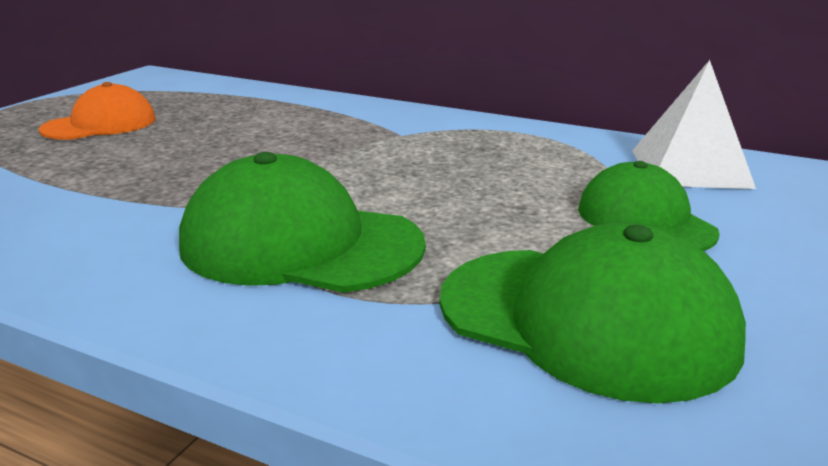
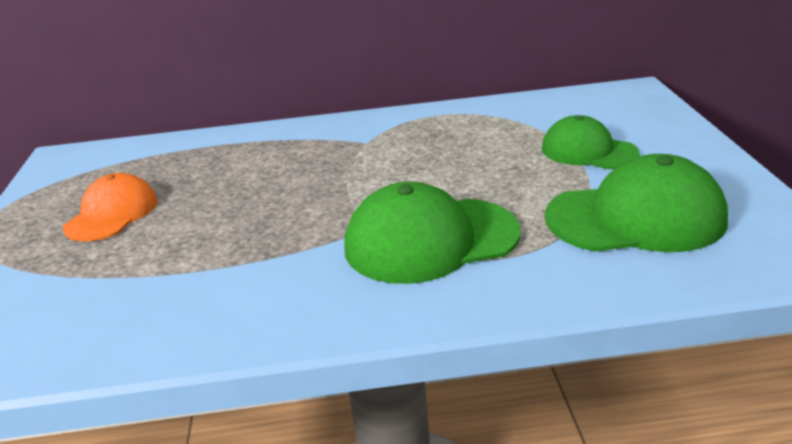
camera: 30 degrees left, 5 degrees up
(690, 168) = (567, 109): white pyramid -> none

